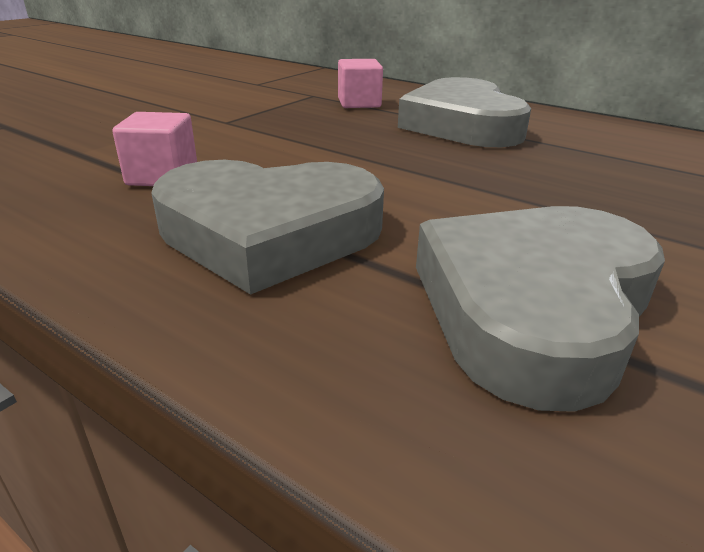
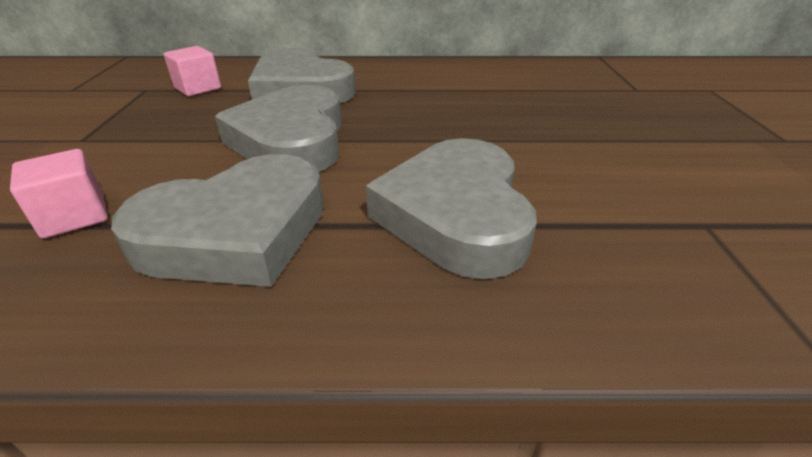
camera: 35 degrees left, 5 degrees up
(405, 168) = (292, 140): none -> grey heart

